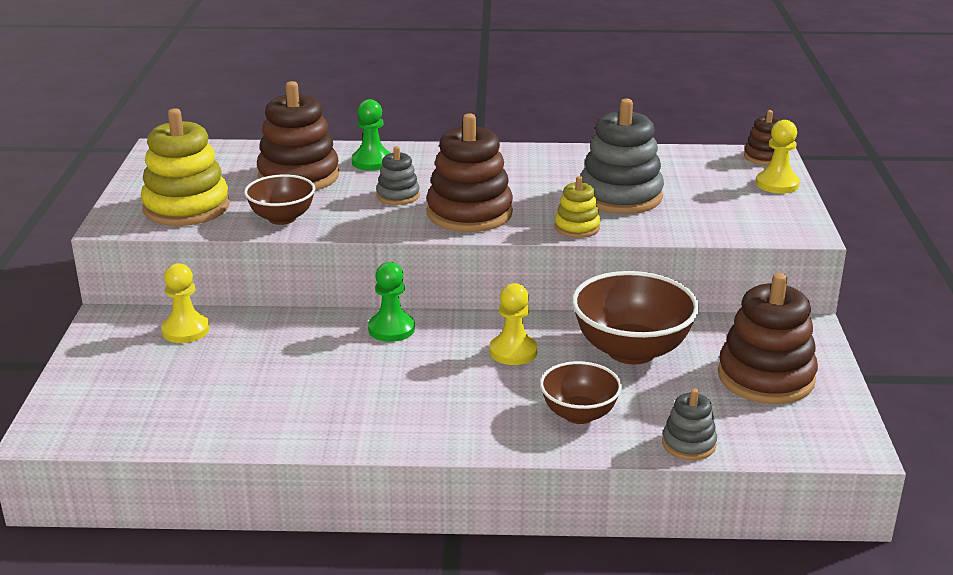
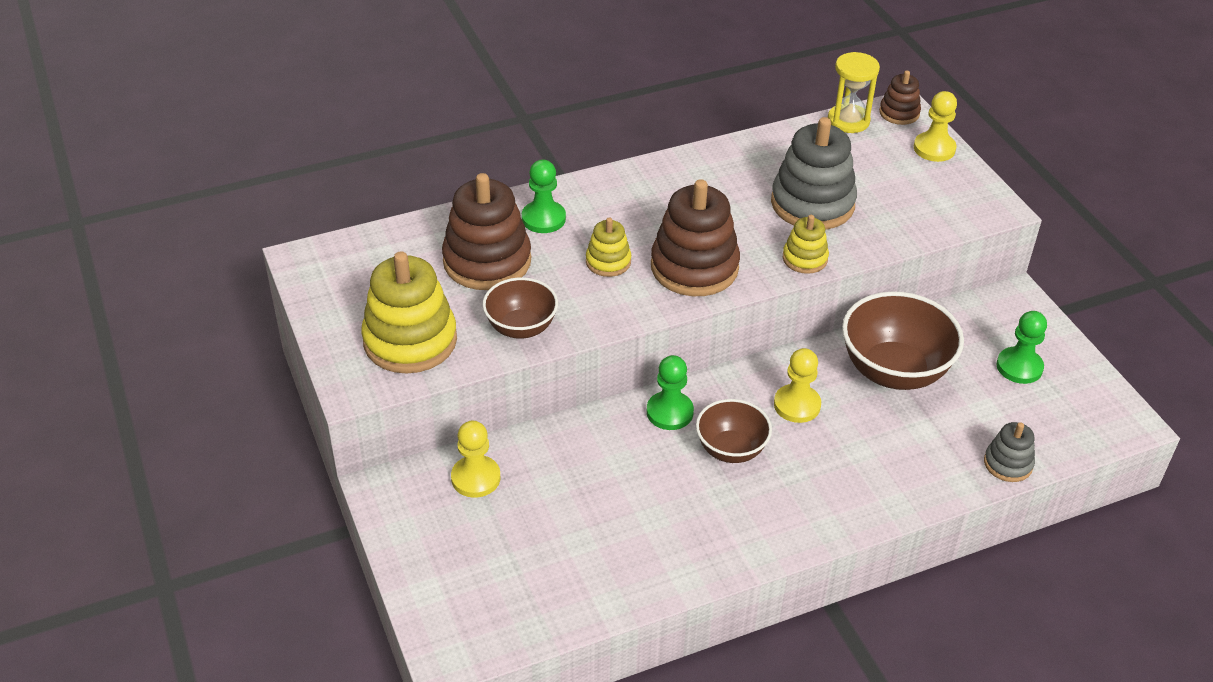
camera: 25 degrees left, 15 degrees up
(398, 196) = (608, 262): grey stacking toy -> yellow stacking toy
(579, 414) = (901, 461): brown bowl -> brown bowl (731, 449)
(708, 153) = (848, 121): none -> yellow hourglass
(765, 377) = (1019, 367): brown stacking toy -> green pawn

